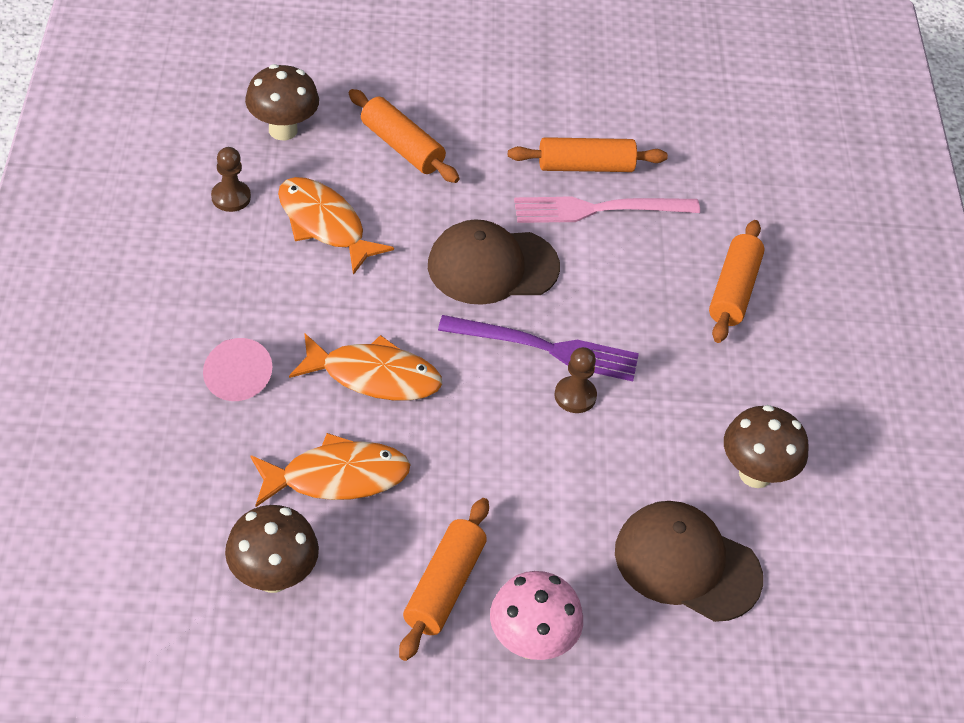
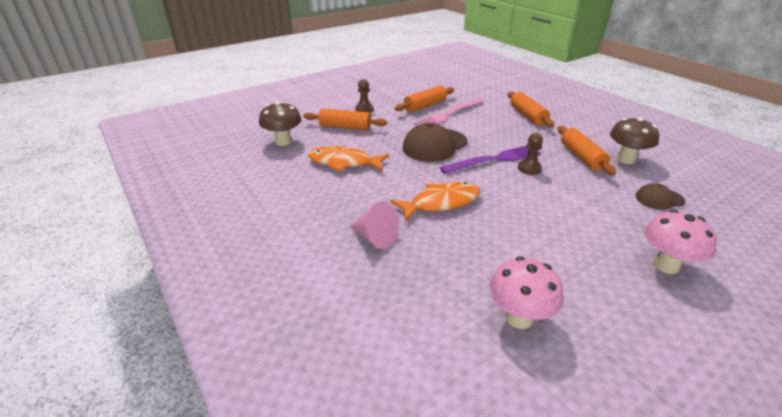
camera: 30 degrees left, 15 degrees down
(231, 197) = (285, 172): brown pawn -> brown pawn (364, 109)
(273, 577) = (519, 318): brown mushroom -> pink mushroom
(337, 477) = (482, 251): orange fish -> none
(444, 586) = (597, 266): orange rolling pin -> orange rolling pin (582, 157)
(687, 564) = (659, 199): brown cap -> brown cap, size x0.54

